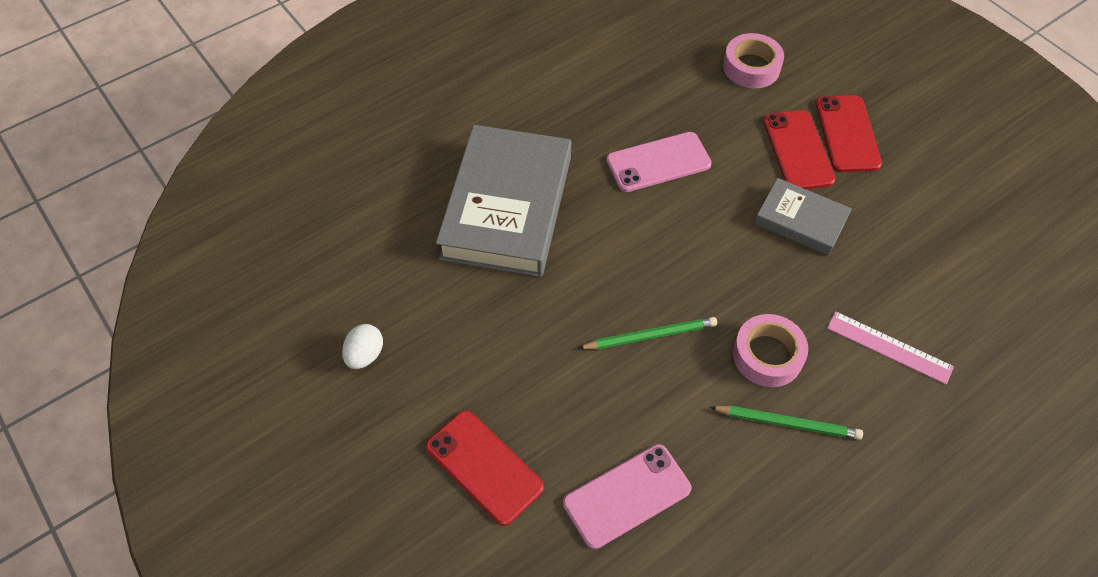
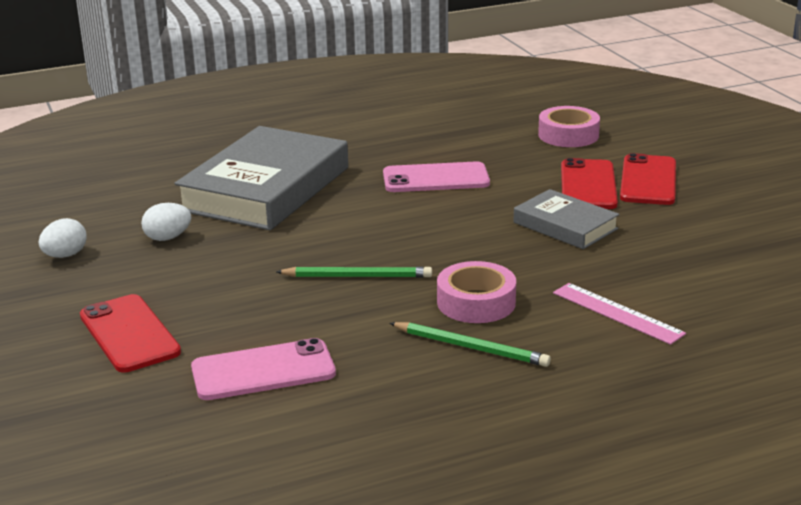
camera: 15 degrees right, 30 degrees down
(450, 307) = (168, 238): none -> white egg

